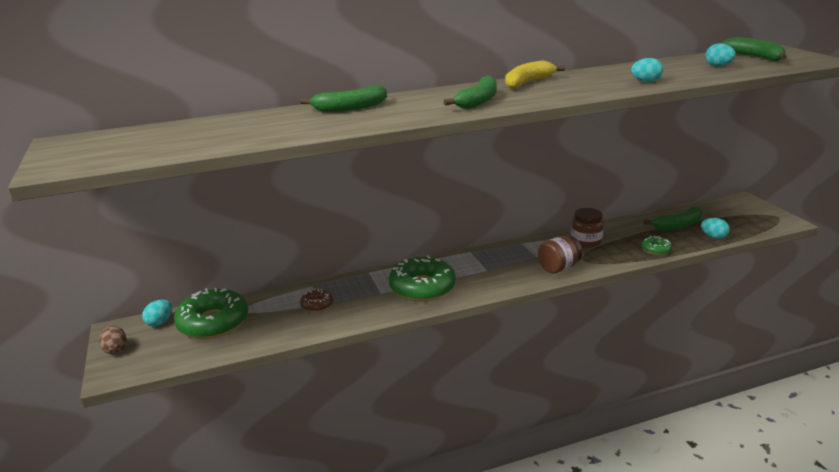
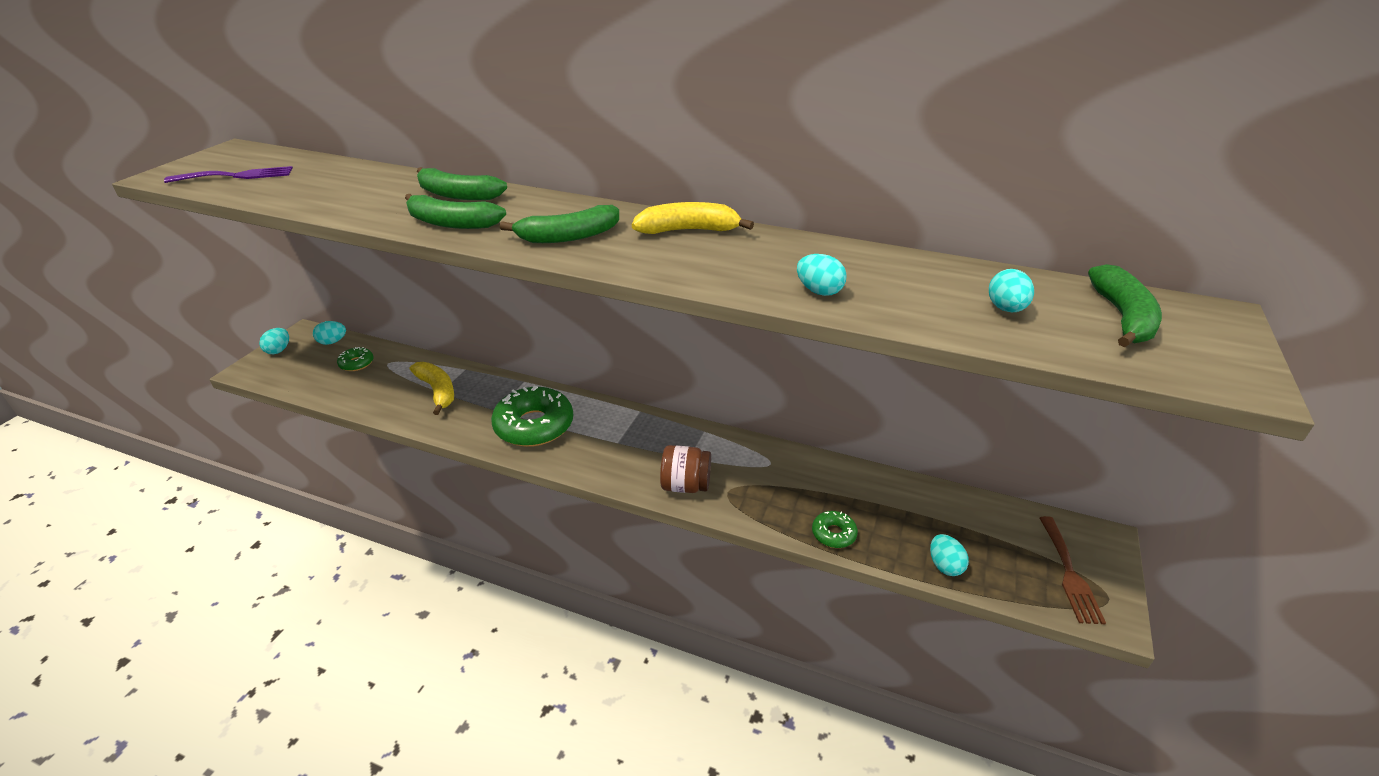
camera: 40 degrees right, 10 degrees up
(116, 349) = (278, 350): brown egg -> turquoise egg
(131, 149) = (236, 176): none -> purple fork
(213, 322) = (356, 363): green donut -> green donut, size x0.47
(317, 305) = (437, 391): brown donut -> yellow banana
(586, 241) = (773, 471): brown jar -> none
(678, 225) = (926, 519): green banana -> green banana (452, 223)
(753, 216) = (1069, 573): none -> brown fork

